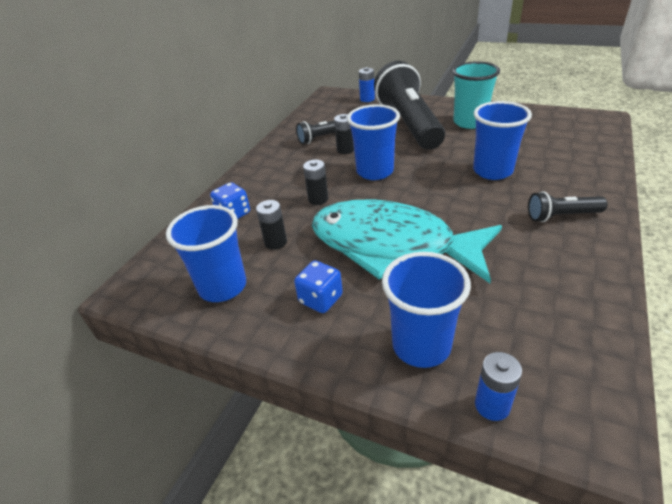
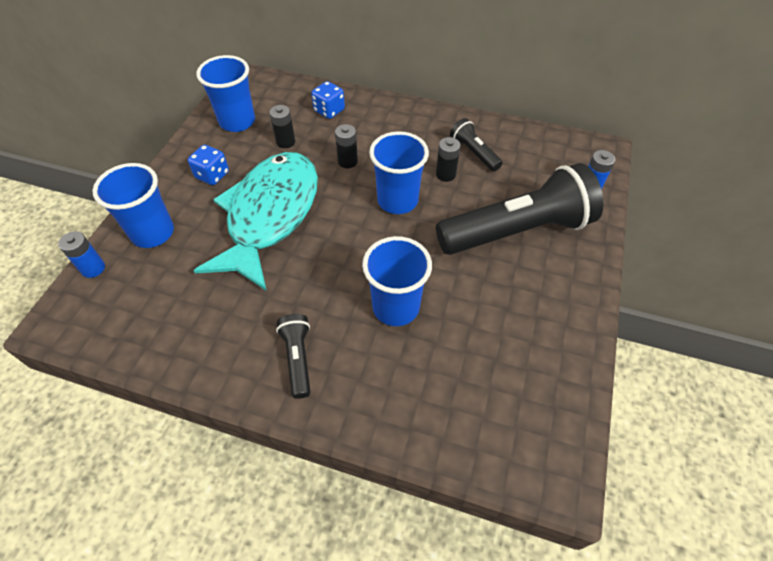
camera: 80 degrees right, 15 degrees up
(470, 122) = (528, 297): turquoise cup -> none

